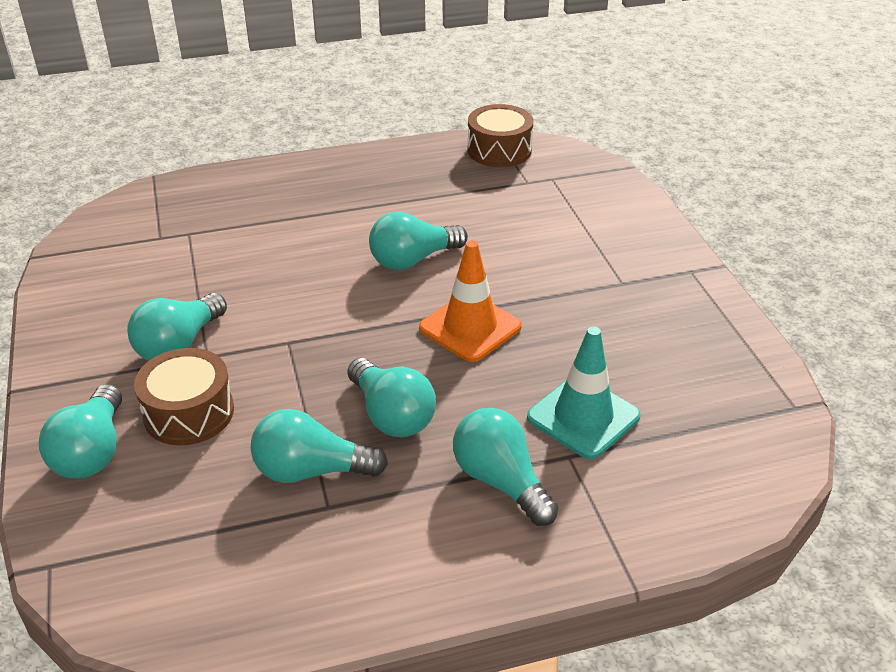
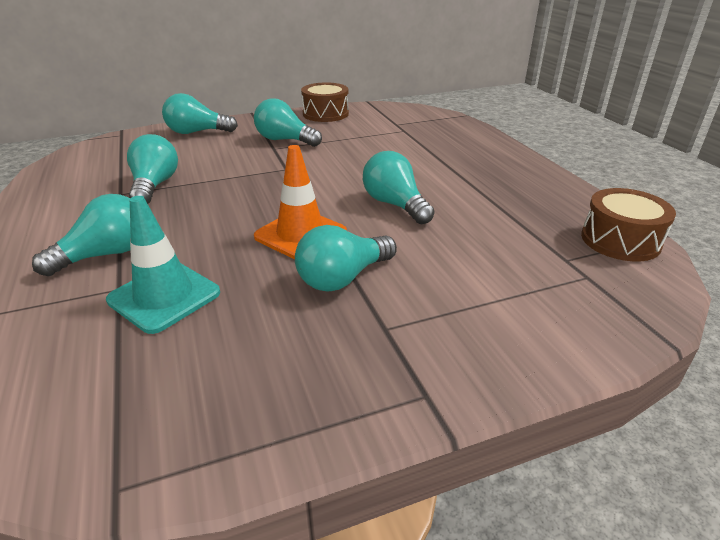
camera: 85 degrees right, 5 degrees down
(189, 413) = (221, 149): brown drum -> brown drum (325, 114)
(391, 415) = (198, 208): turquoise light bulb -> turquoise light bulb (343, 278)

